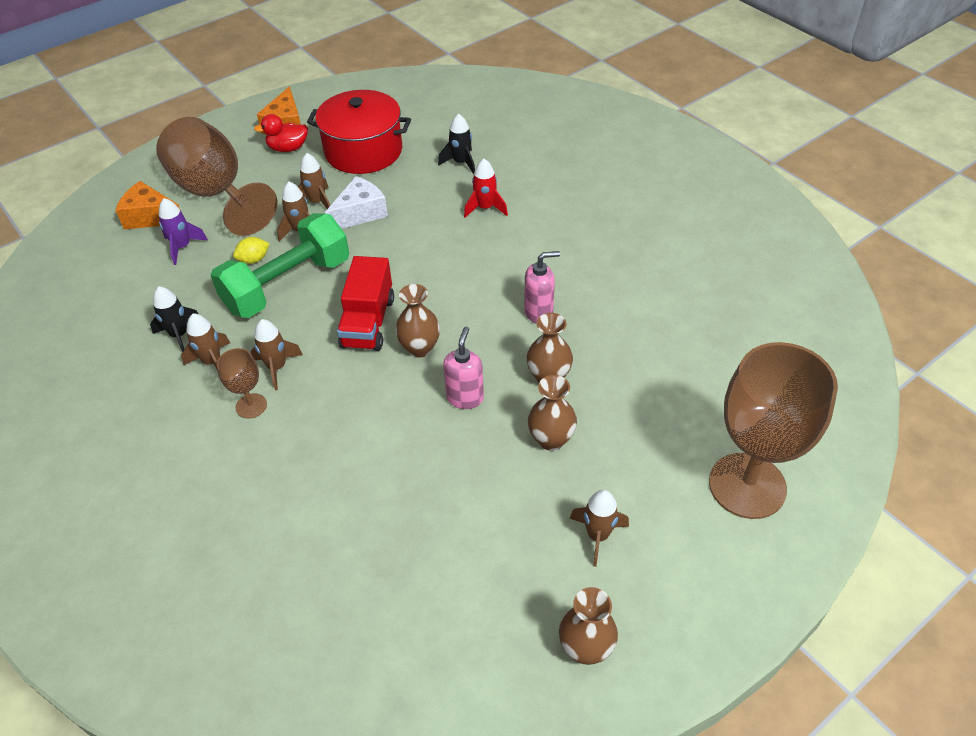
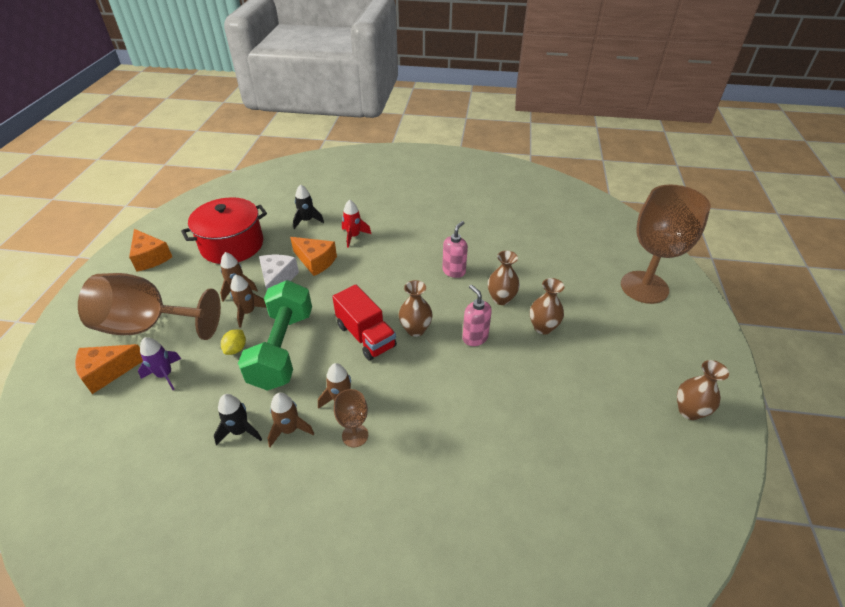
camera: 45 degrees left, 5 degrees down
(288, 148) = (171, 270): red duck -> none
(416, 214) = (315, 261): none -> orange cheese
(597, 536) = (623, 355): brown rocket -> none

